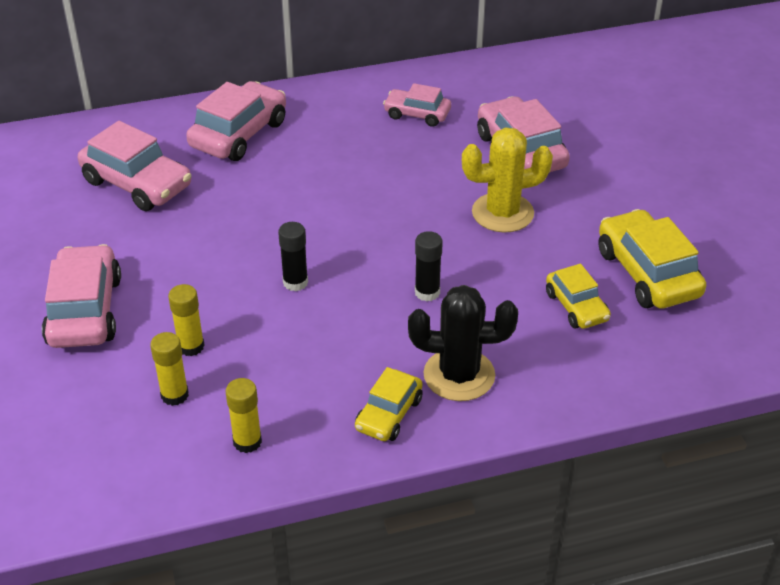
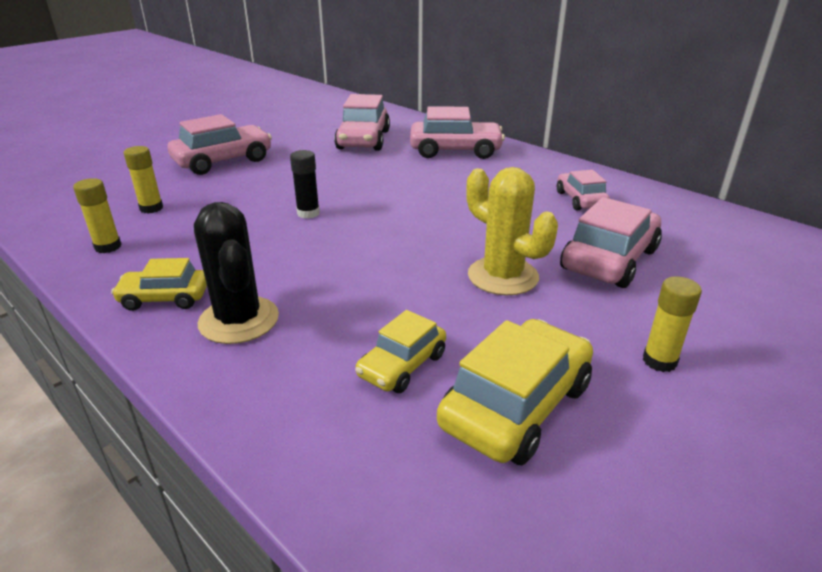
camera: 60 degrees right, 10 degrees down
(191, 346) = (207, 199): yellow glue stick -> yellow glue stick (659, 361)
(427, 292) = (346, 270): black glue stick -> none

